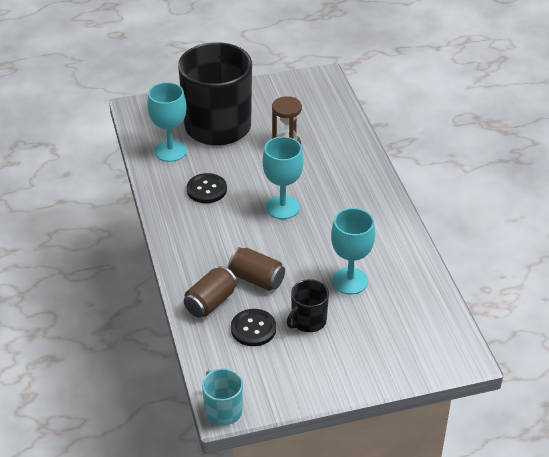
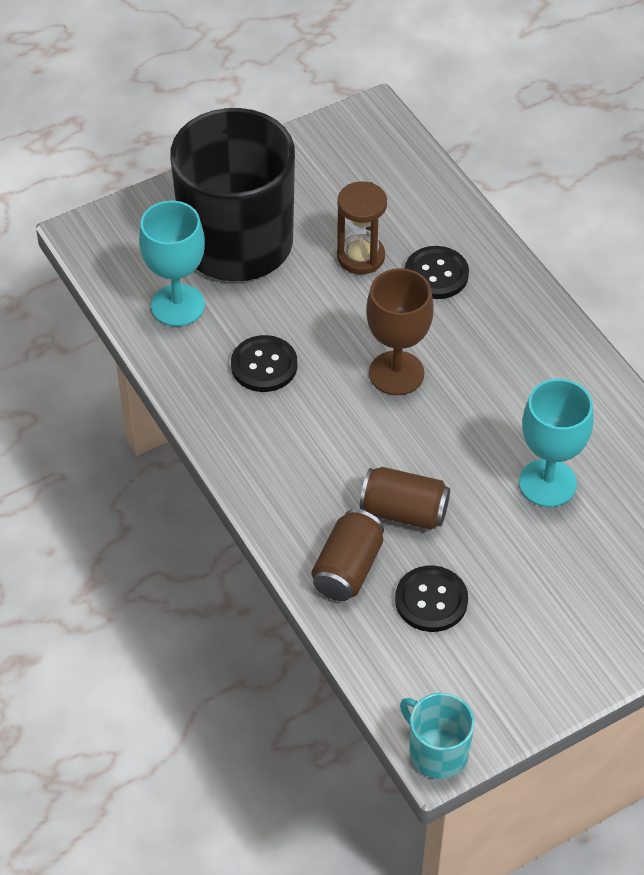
camera: 15 degrees left, 10 degrees up
(282, 207) = (396, 373): turquoise goblet -> brown goblet
(308, 321) = (509, 567): black mug -> none
(327, 162) = (436, 274): none -> black button

